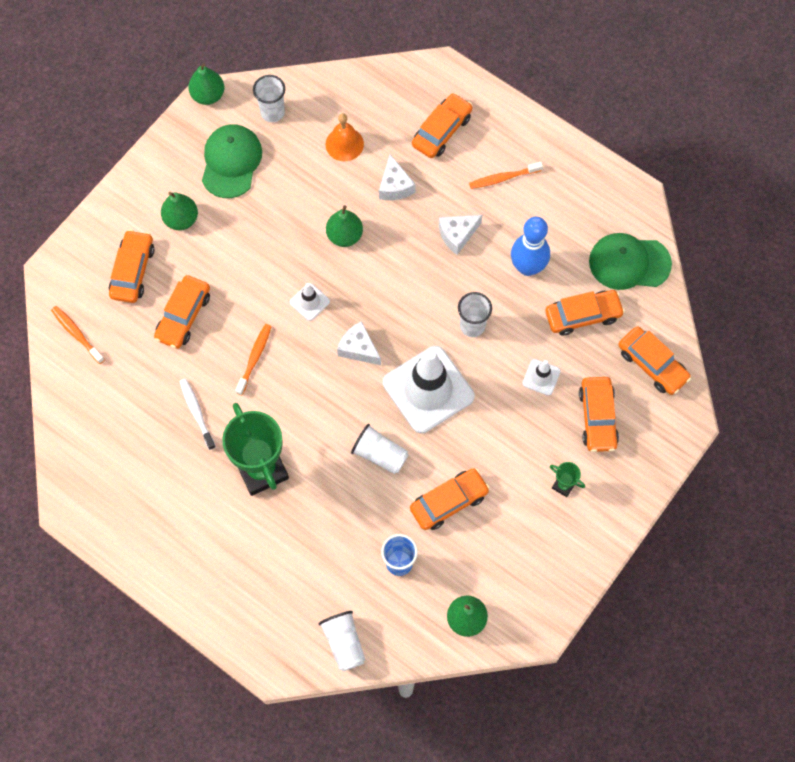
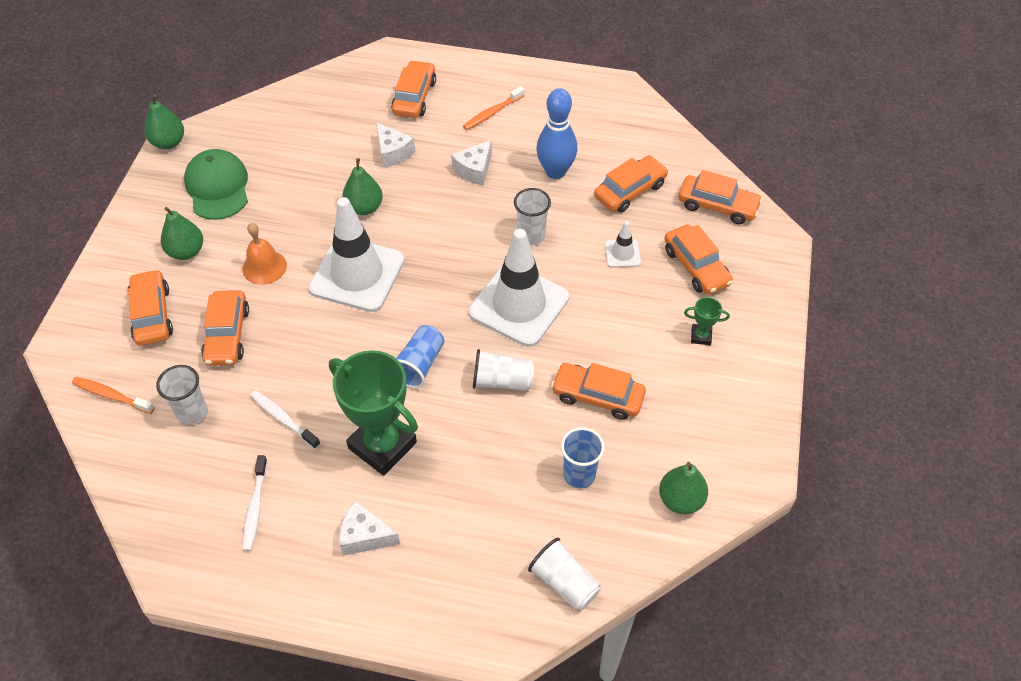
camera: 25 degrees left, 15 degrees down
(146, 479) = (255, 508): none -> white toothbrush
(254, 358) = (323, 344): orange toothbrush -> none
(272, 112) = (241, 135): white cup -> white cup (192, 413)
(309, 302) = (357, 274): white traffic cone -> white traffic cone, size x2.27
(322, 410) = (419, 365): none -> blue cup
(344, 144) = (326, 136): orange bell -> orange bell (264, 267)
(358, 348) = (428, 296): white cheese -> white cheese (365, 536)
(449, 502) = (597, 396): orange car -> orange car turned 105 degrees counterclockwise
(629, 263) = (645, 137): green cap -> none

